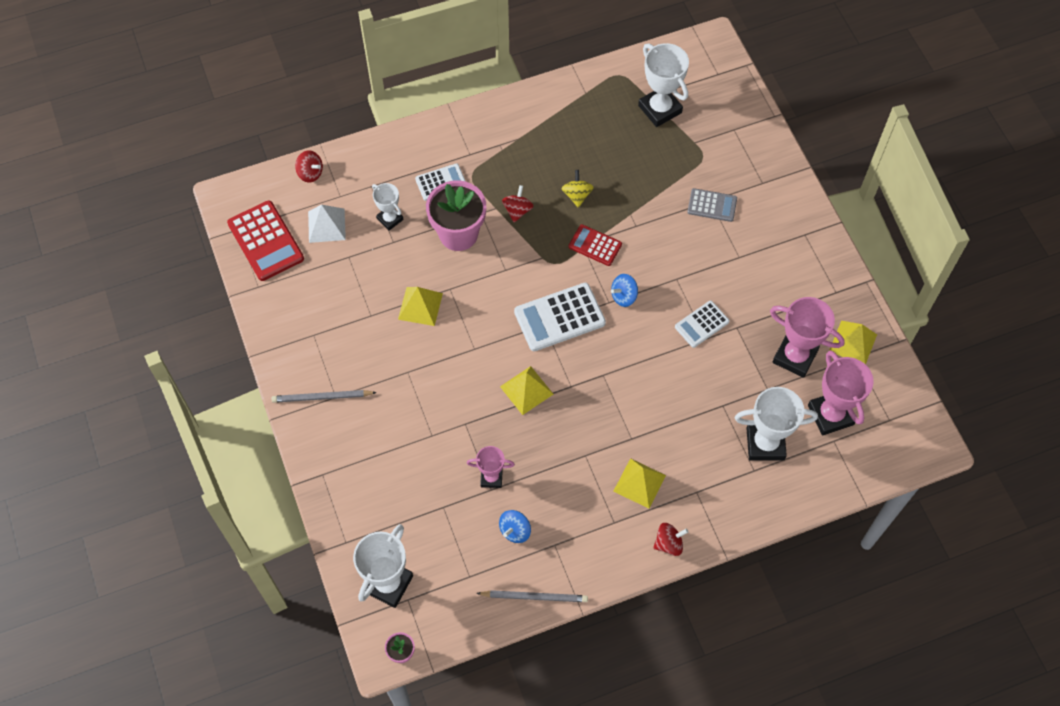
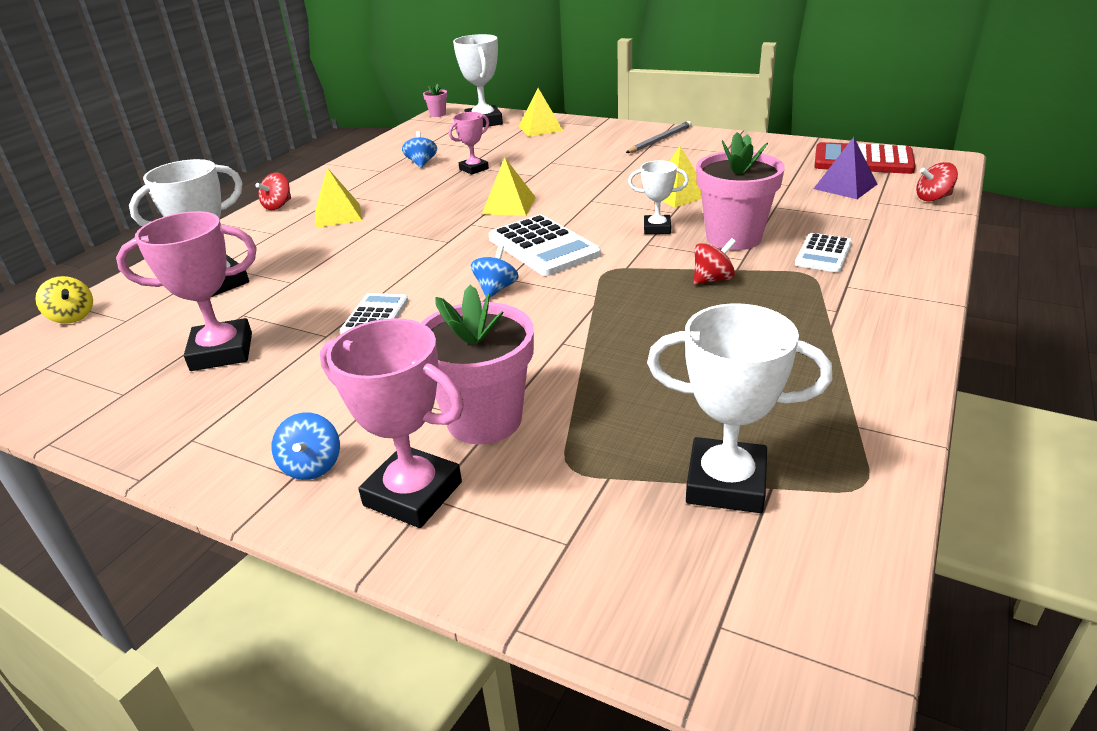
camera: 140 degrees right, 30 degrees down
(326, 225) = (845, 186): white pyramid -> purple pyramid
(390, 219) = (809, 214): white trophy -> white trophy (657, 228)
(517, 210) = (712, 279): red spinning top -> red spinning top turned 90 degrees counterclockwise
(534, 597) = (370, 154): grey pencil -> none
(559, 317) = (543, 247): white calculator -> white calculator turned 120 degrees clockwise
(577, 195) = (674, 325): yellow spinning top -> yellow spinning top (72, 316)
(595, 245) = (585, 303): red calculator -> none
(712, 205) = (484, 420): grey calculator -> pink flower pot
(795, 234) = (312, 466): none -> blue spinning top
(830, 415) = (139, 334): pink trophy -> pink trophy (413, 494)
(853, 342) = (134, 404): yellow pyramid -> yellow pyramid (540, 128)

